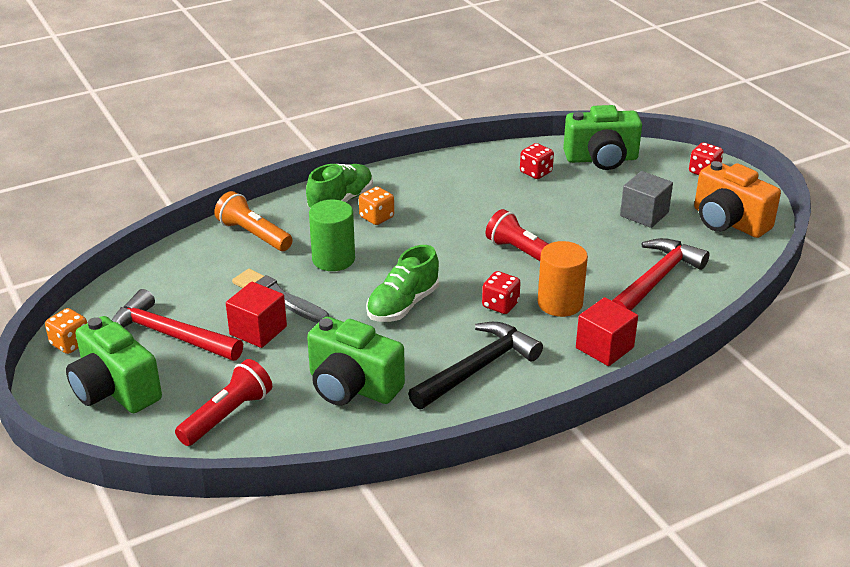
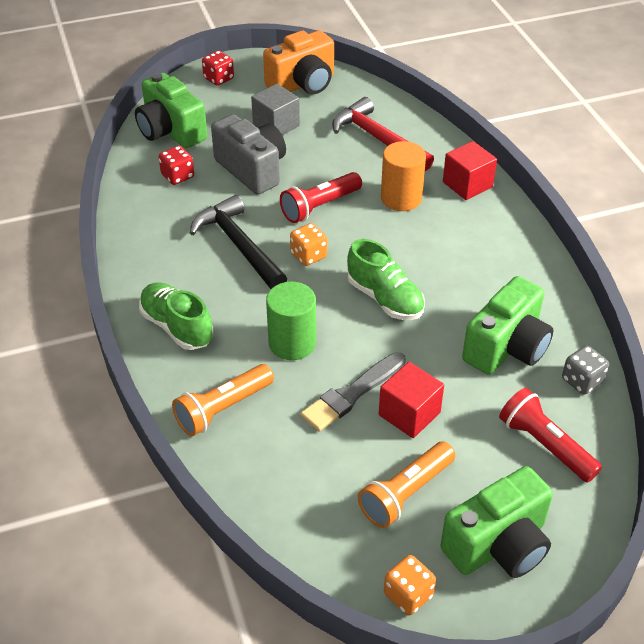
camera: 80 degrees left, 10 degrees up
(170, 335) = (406, 493): red hammer -> orange flashlight
(314, 440) = (582, 381): none -> grey dice
(376, 217) = (221, 301): orange dice -> orange dice (308, 255)
(478, 368) = (487, 262): black hammer -> black hammer (239, 245)
(500, 305) = (397, 234): red dice -> none
(564, 210) = (252, 170): none -> grey camera
(601, 159) = (171, 131): green camera -> green camera turned 135 degrees clockwise

